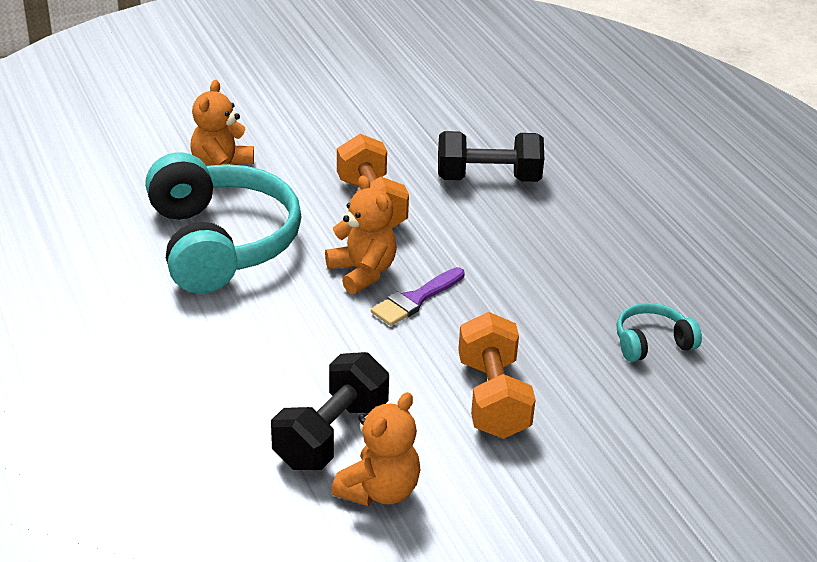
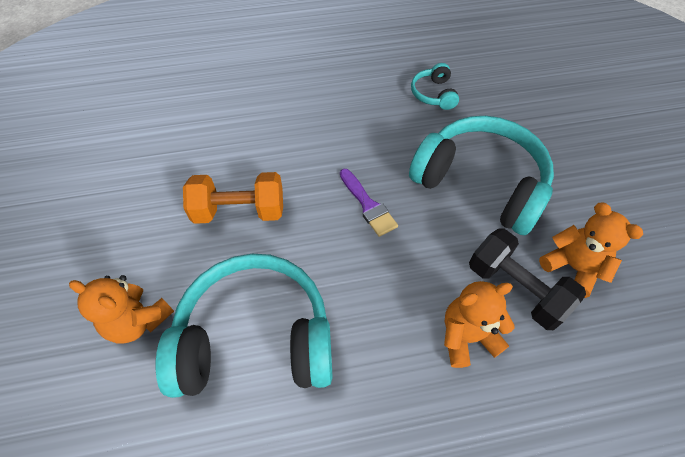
camera: 75 degrees left, 20 degrees up
(362, 272) = (327, 233): orange teddy bear -> orange teddy bear (467, 336)
(488, 178) = (233, 131): black dumbbell -> none
(493, 398) = (480, 183): orange dumbbell -> turquoise headphones

